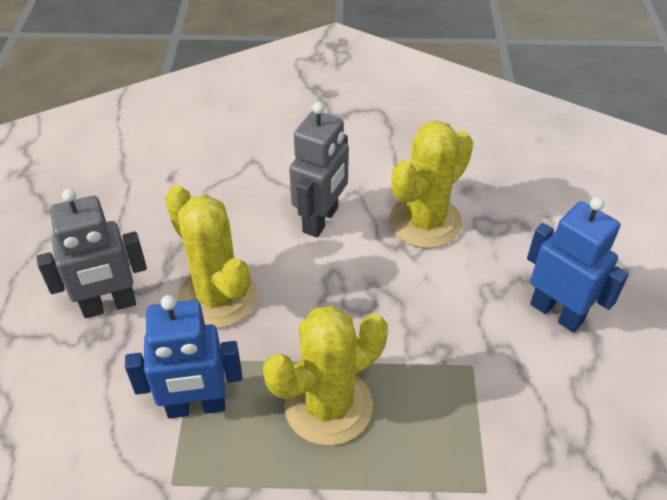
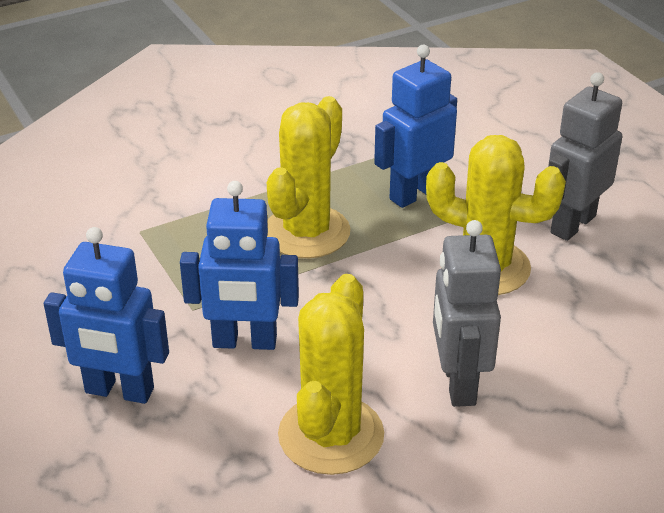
camera: 150 degrees right, 10 degrees down
(445, 313) = (244, 342): none -> blue robot

